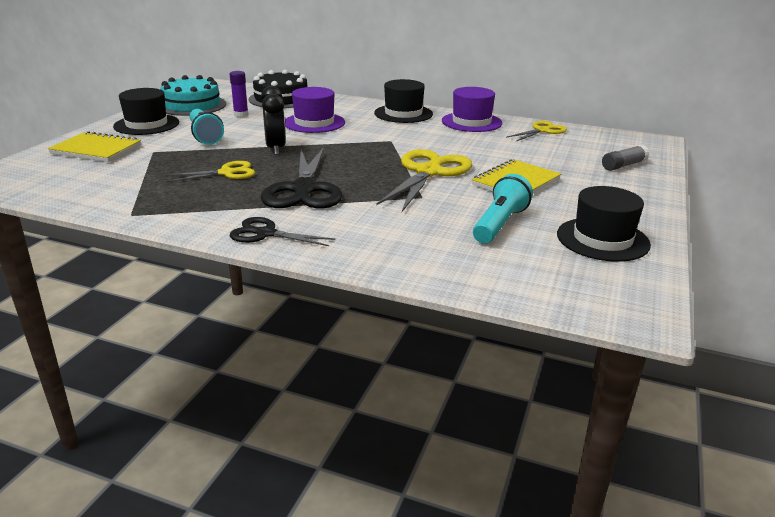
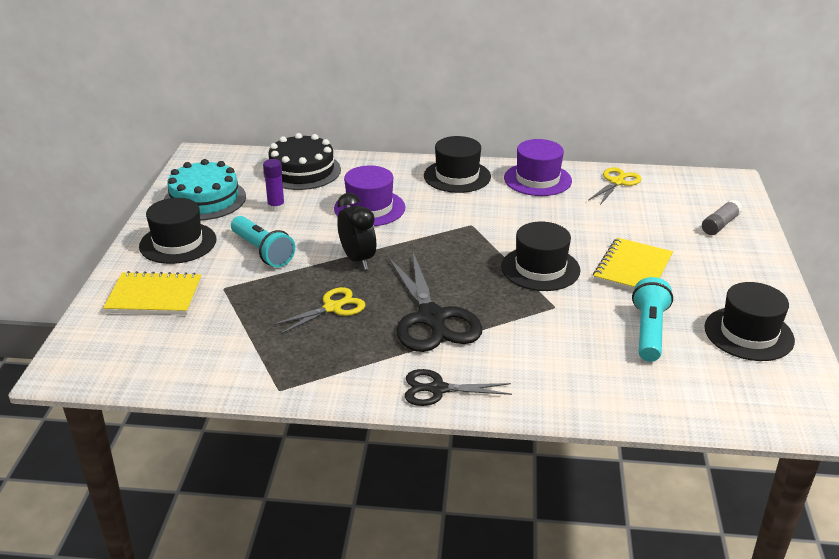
camera: 15 degrees left, 5 degrees up
(429, 172) = (540, 268): yellow scissors -> black hat

